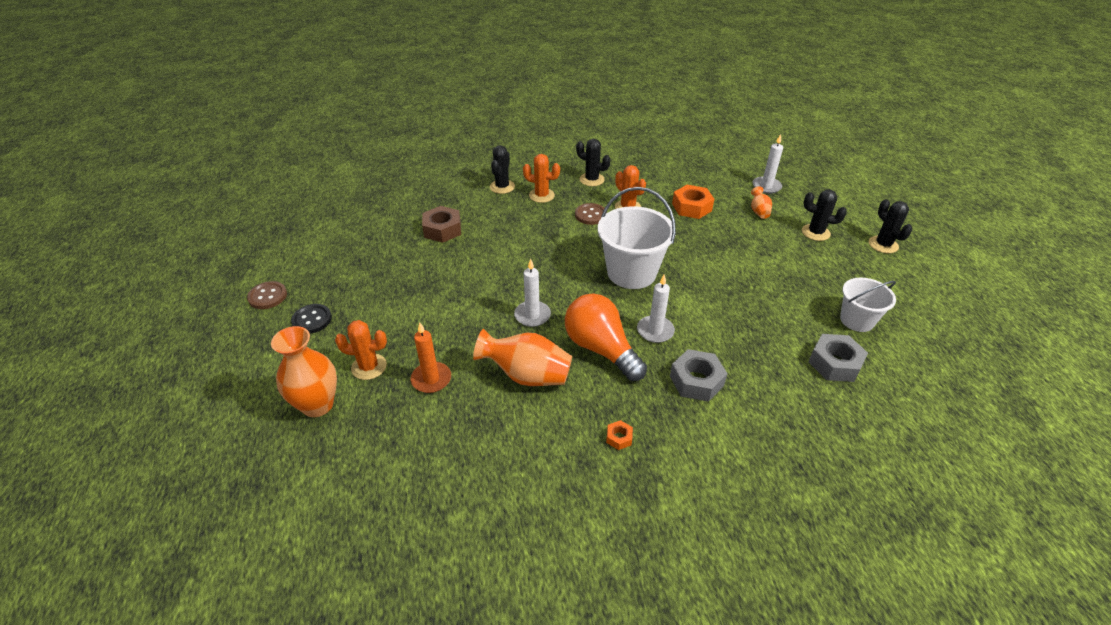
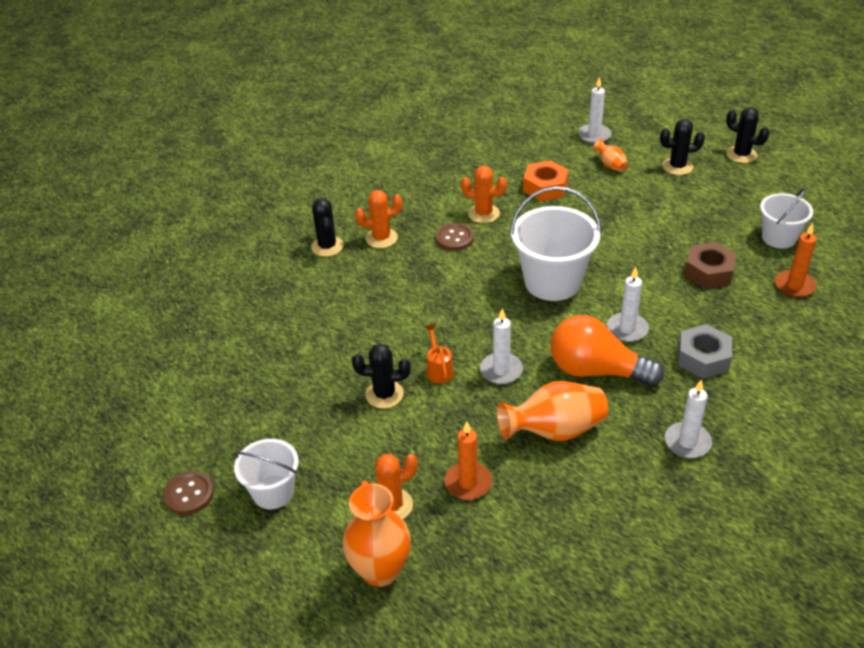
camera: 30 degrees left, 0 degrees up
(312, 320) = (273, 492): black button -> white bucket
(442, 229) = (311, 324): brown nut -> brown nut (709, 272)
(491, 294) = (438, 369): none -> orange watering can
(592, 179) = (417, 197): black cactus -> black cactus (384, 394)
(619, 438) = (687, 442): orange nut -> white candle
(835, 363) = (794, 286): grey nut -> orange candle

